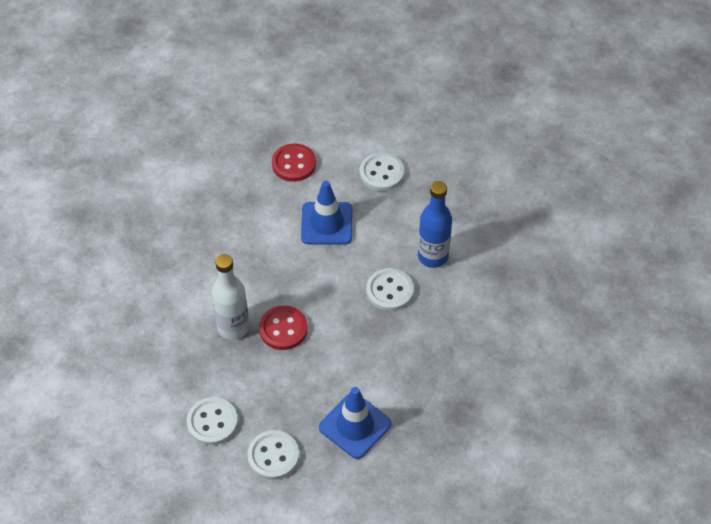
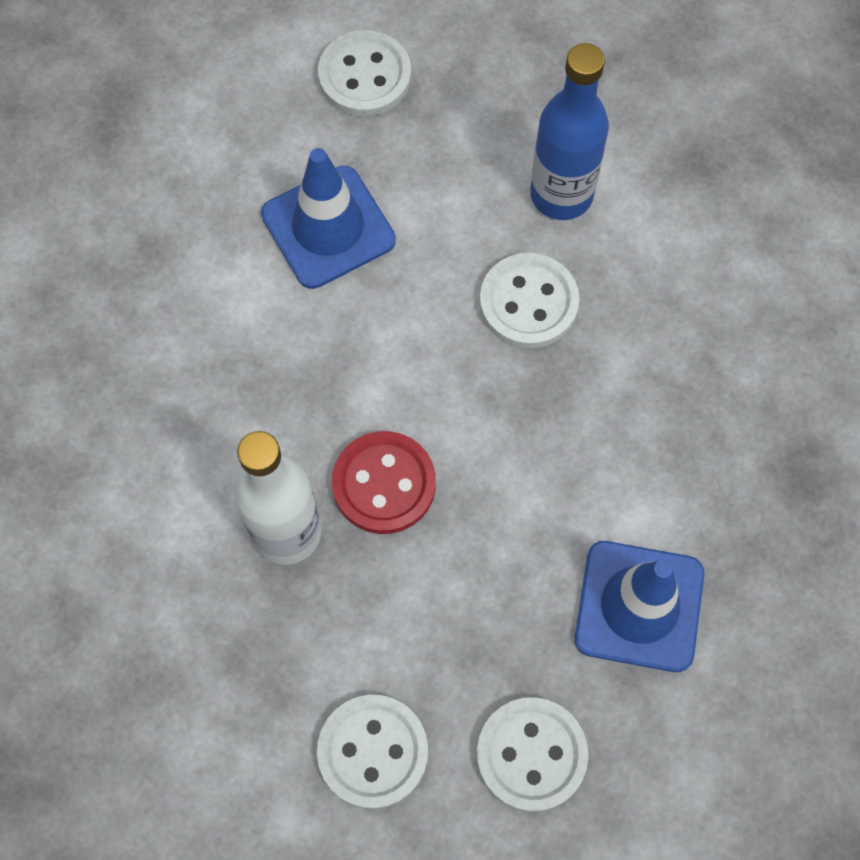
camera: 30 degrees left, 15 degrees up
(294, 164) = (189, 137): red button -> none

